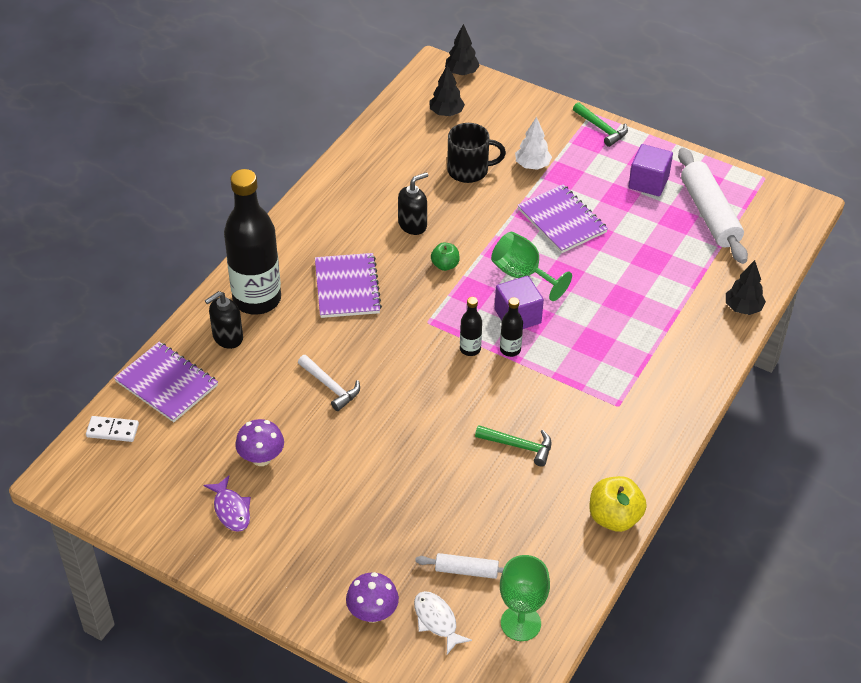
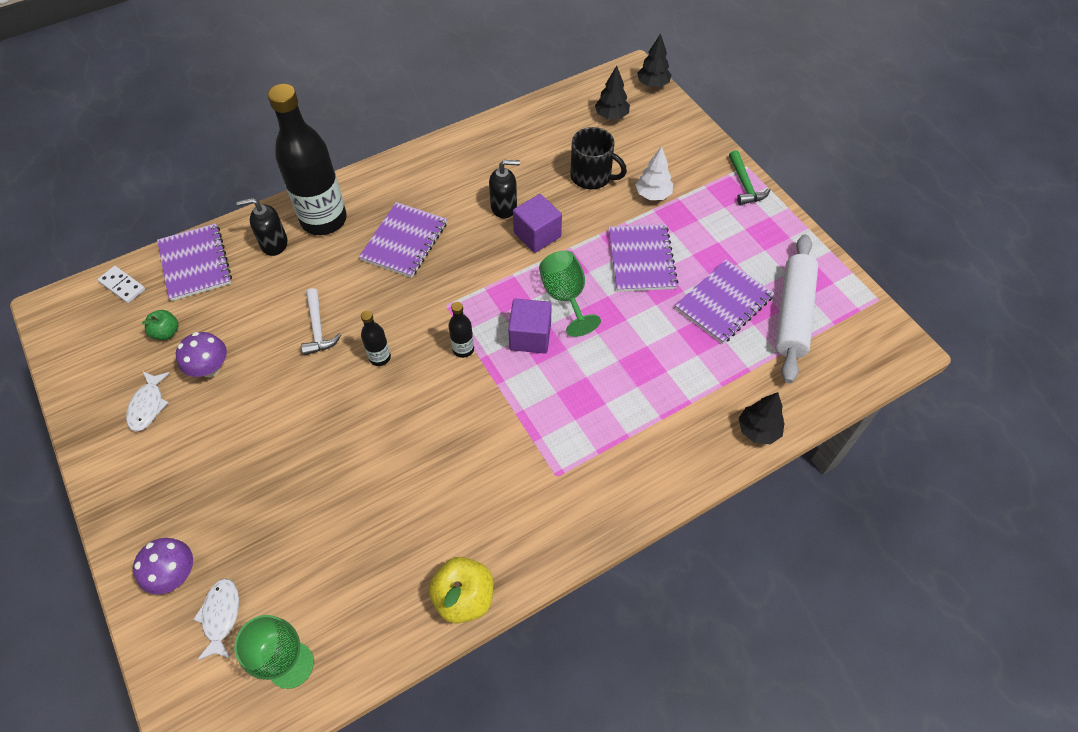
camera: 30 degrees right, 10 degrees up
(231, 509) = (148, 405): purple fish -> white fish
(445, 265) = (503, 257): green apple -> green apple (166, 332)
(466, 570) = (287, 577): white rolling pin -> none
(510, 350) = (498, 367): black bottle -> black bottle (380, 357)
(518, 446) = (432, 470): green hammer -> none
(648, 182) = (753, 256): purple cube -> purple cube (537, 235)
(651, 227) = (723, 303): none -> purple notebook

